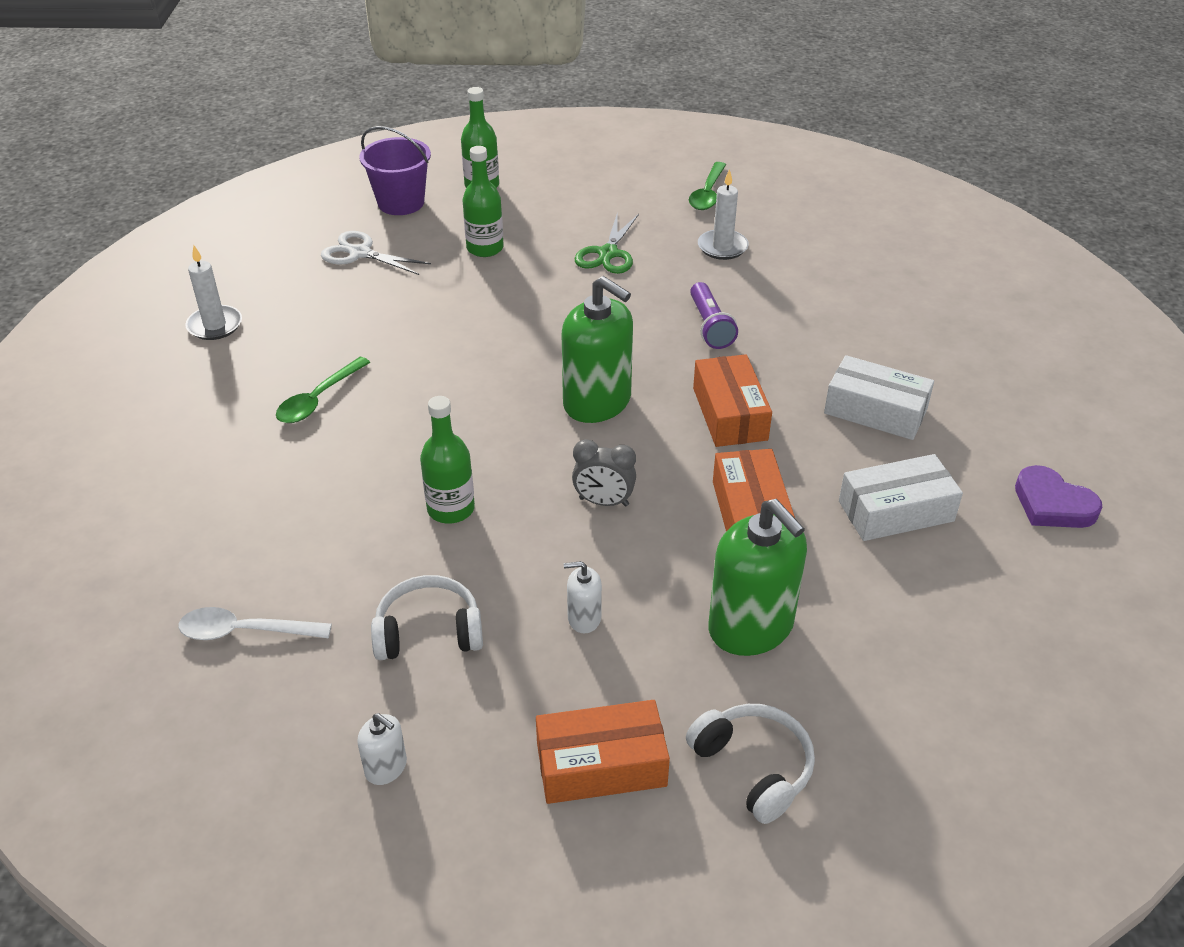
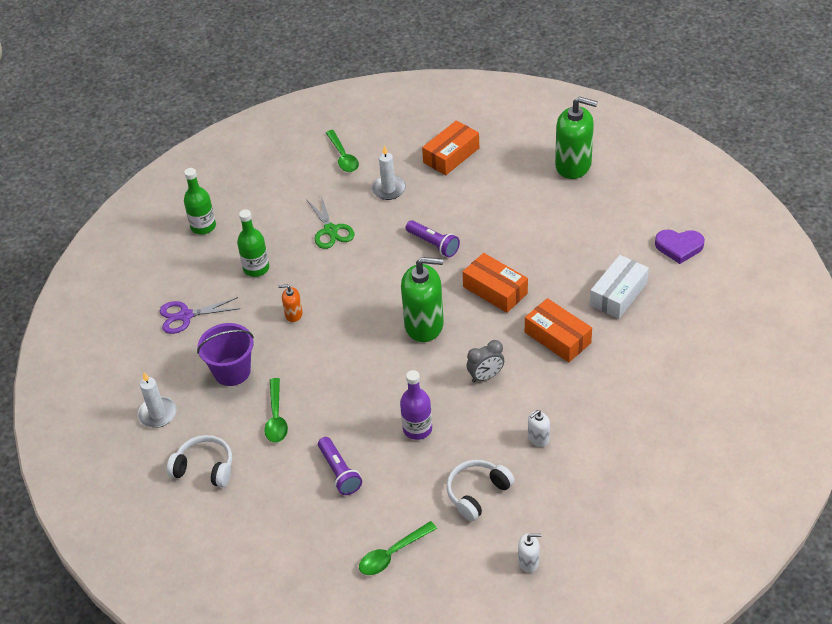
camera: 35 degrees left, 5 degrees up
(245, 631) = (392, 554): white spoon -> green spoon
(307, 498) = (339, 472): none -> purple flashlight
(360, 253) = (185, 316): white scissors -> purple scissors
(401, 203) = (167, 267): purple bucket -> purple bucket (232, 371)
(451, 509) = (417, 429): green bottle -> purple bottle
(467, 310) = (293, 314): none -> orange soap dispenser
(601, 765) = (614, 495): orange box -> orange box (451, 155)
(751, 627) = (612, 392): green soap dispenser -> green soap dispenser (573, 165)
(753, 767) = (672, 452): white headphones -> white headphones (204, 468)
(875, 411) = (560, 245): white box -> none

